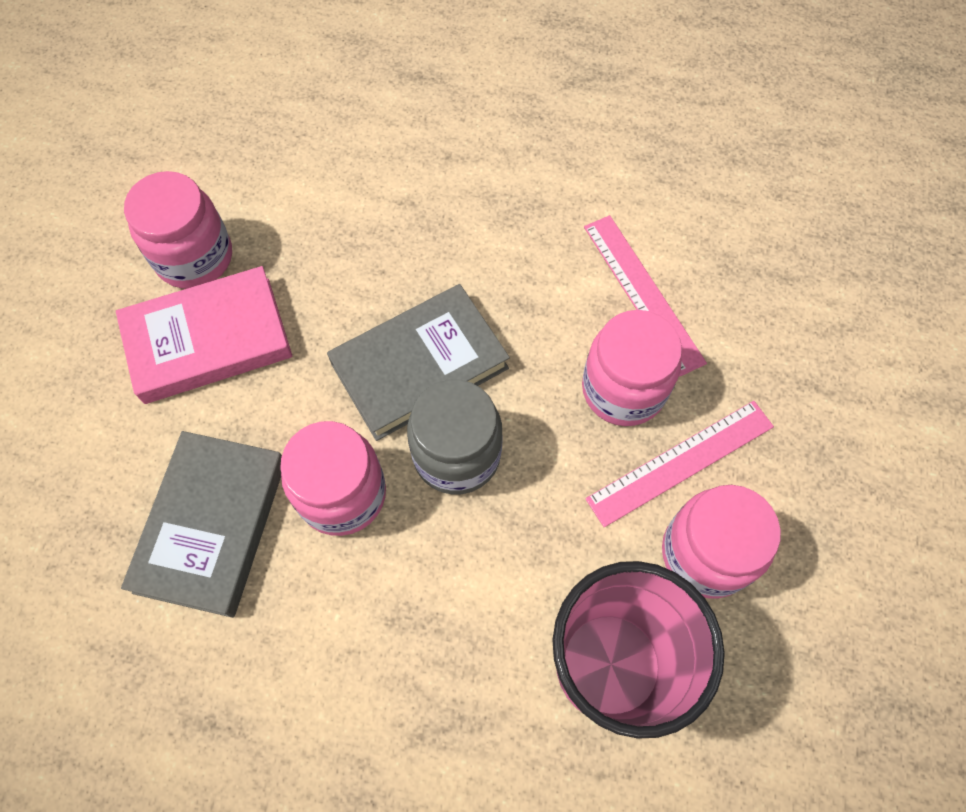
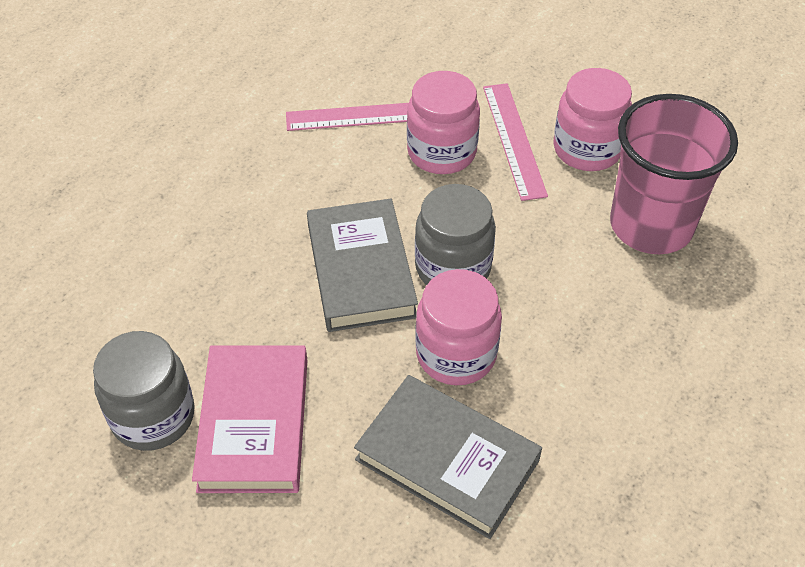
camera: 70 degrees left, 15 degrees down
(194, 257) = (153, 416): pink jar -> grey jar

